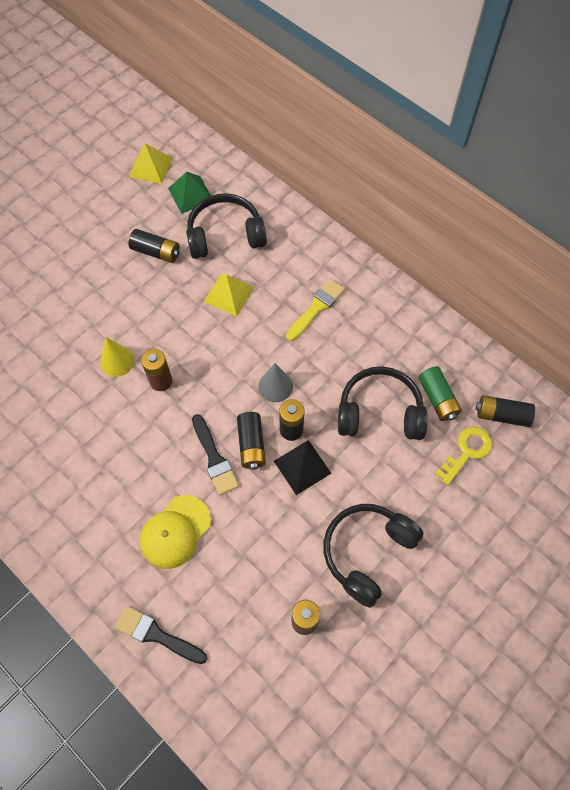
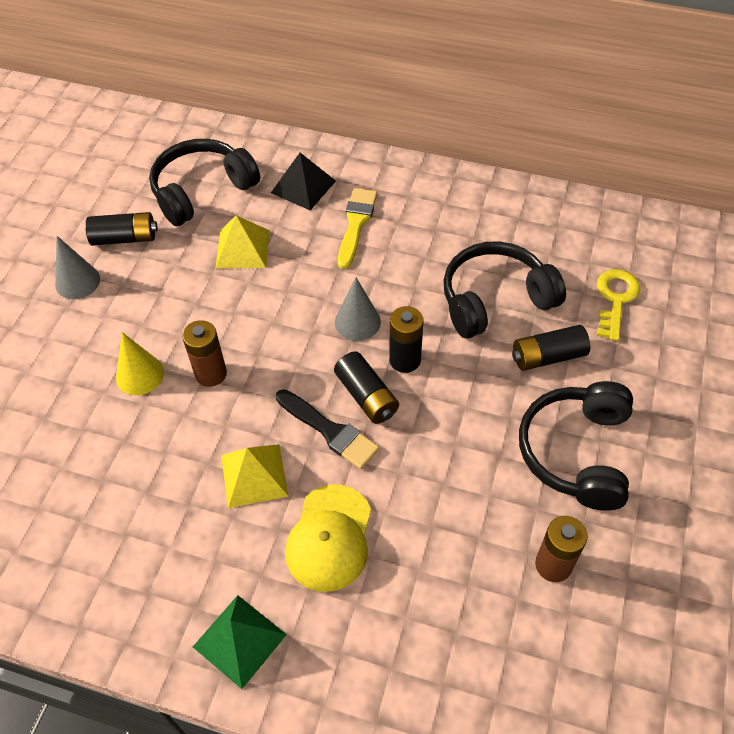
camera: 25 degrees left, 10 degrees down
(111, 273) = (77, 281): none -> grey cone
(150, 167) = (68, 154): yellow pyramid -> yellow pyramid (254, 475)
(157, 635) = (378, 676): black brush -> none
(191, 194) = (135, 165): green pyramid -> green pyramid (239, 640)
(302, 467) = (442, 394): black pyramid -> black pyramid (303, 186)
(438, 398) = (549, 260): green battery -> none
(502, 415) = (627, 249): black battery -> black battery (548, 357)

